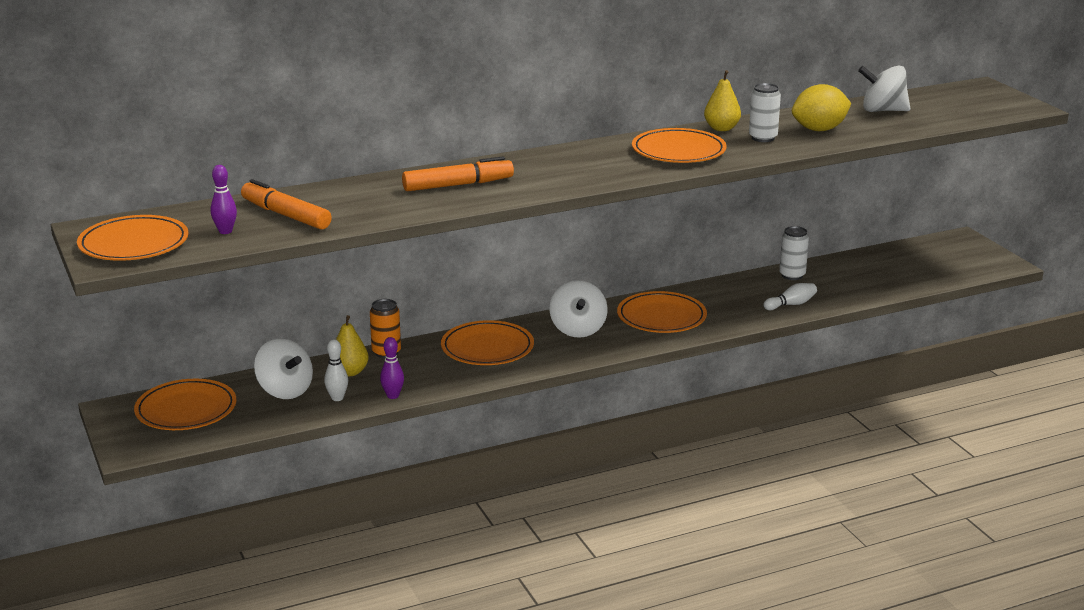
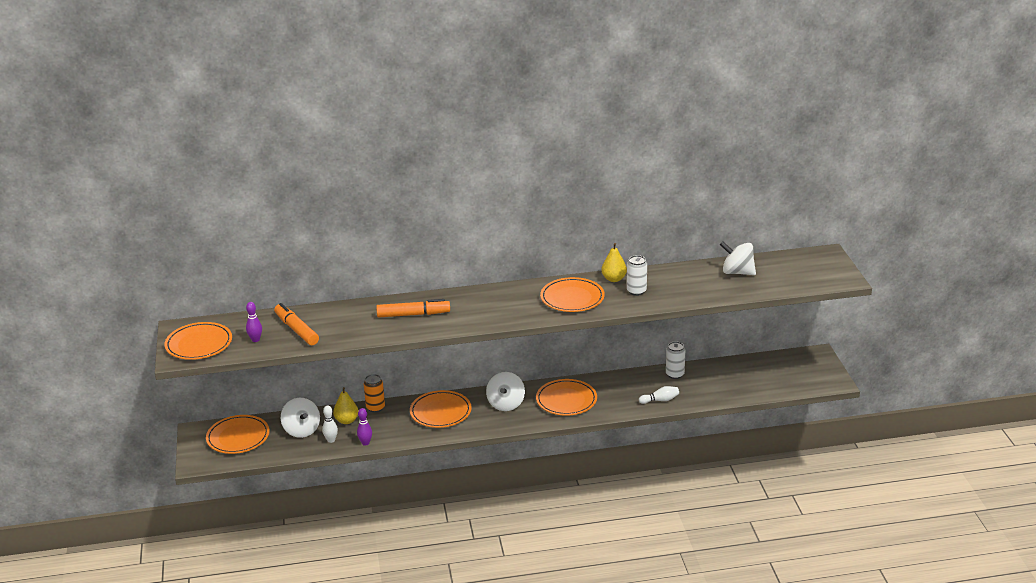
camera: 15 degrees right, 5 degrees up
(819, 130) = (680, 287): yellow lemon -> none

